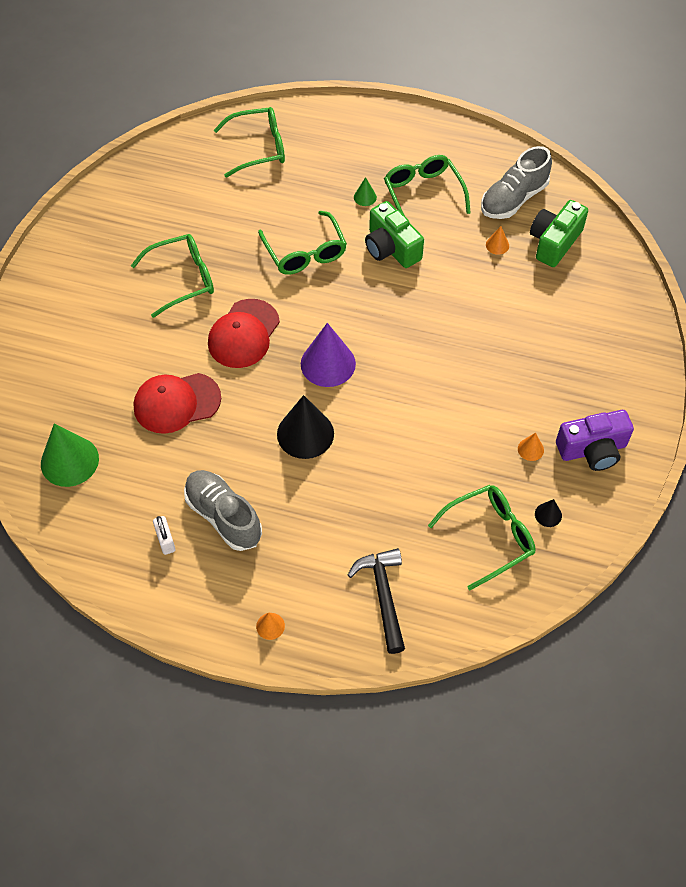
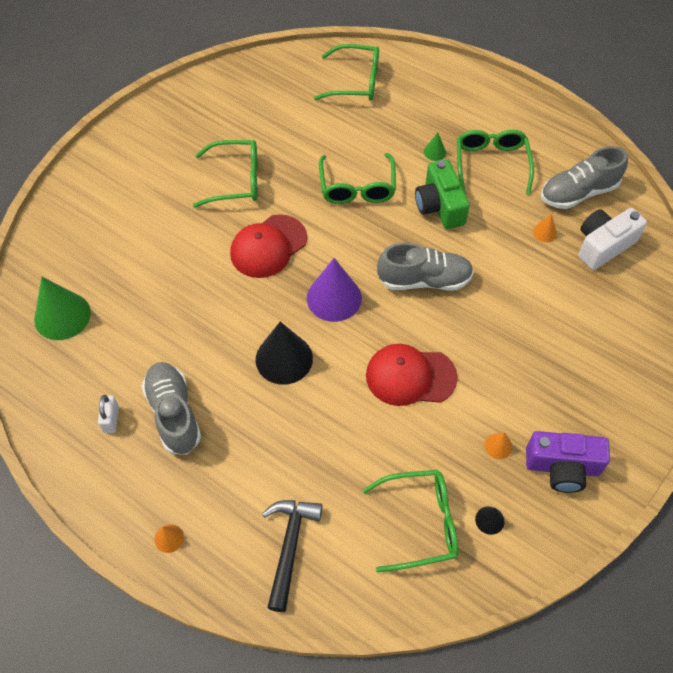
camera: 20 degrees right, 0 degrees up
(176, 403) = (180, 292): red cap -> red cap (410, 376)
(405, 322) = (424, 280): none -> grey shoe
(554, 242) = (603, 246): green camera -> white camera

